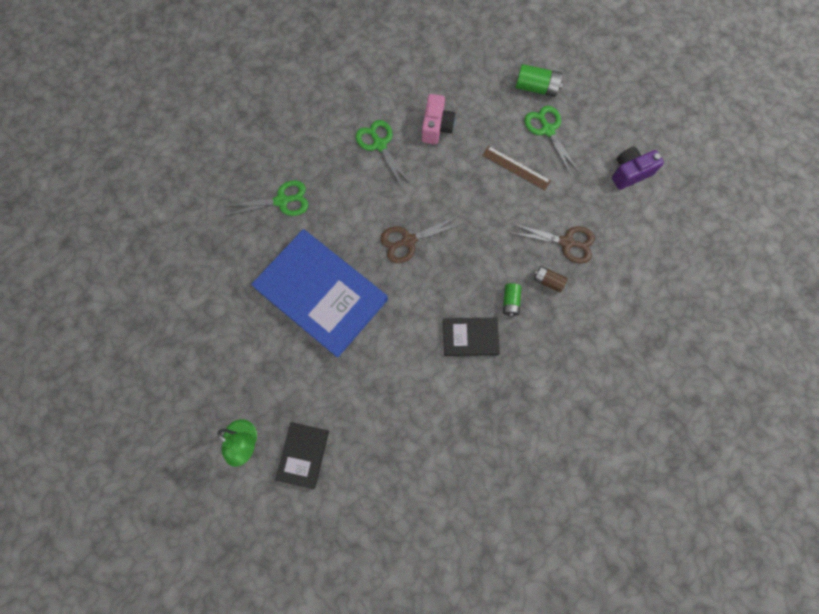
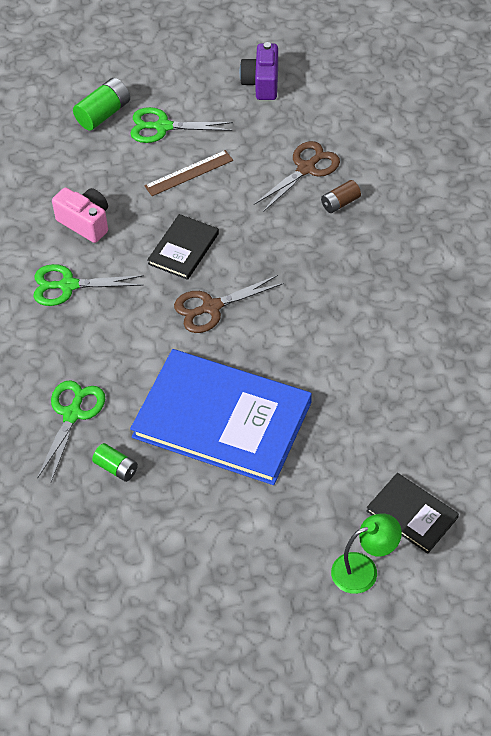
camera: 60 degrees left, 20 degrees down
(321, 293) = (222, 419): blue book -> blue book turned 45 degrees clockwise
(408, 241) = (211, 307): brown scissors -> brown scissors turned 60 degrees clockwise
(470, 337) = (363, 297): black book -> black book (183, 249)
(510, 302) = (344, 245): green battery -> green battery (116, 468)

